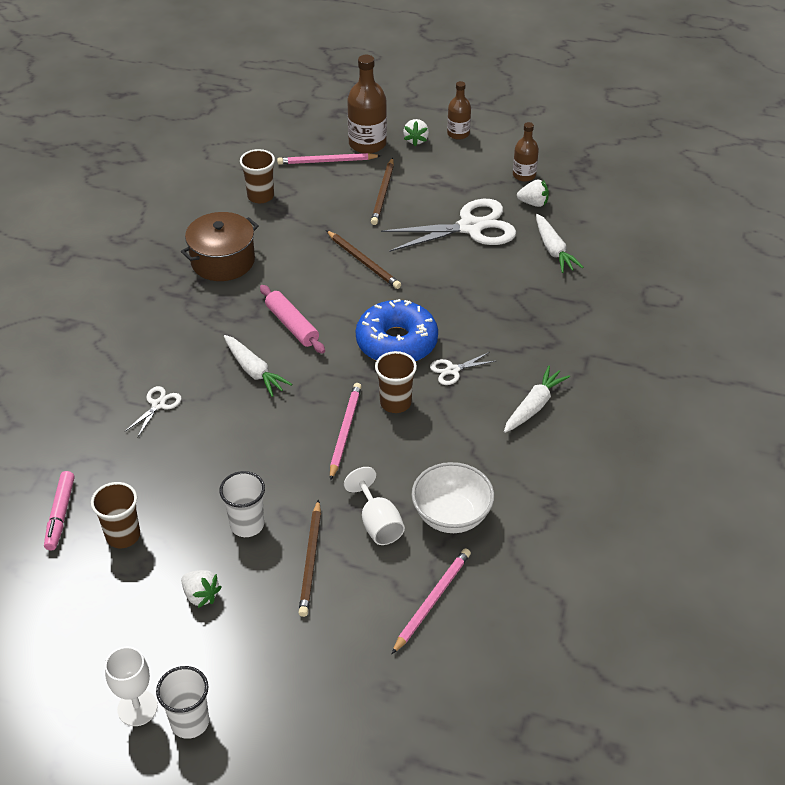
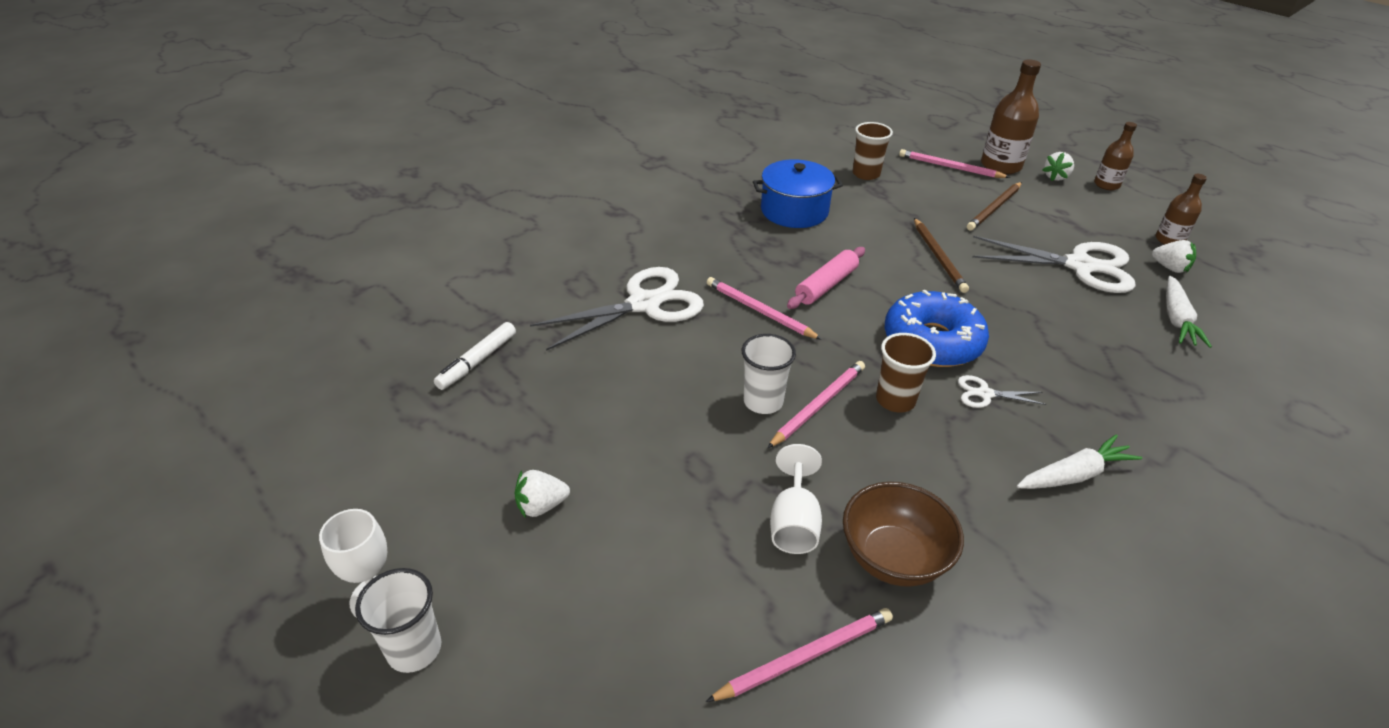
camera: 30 degrees right, 5 degrees down
(60, 514) = (477, 361): pink marker -> white marker
(123, 535) = (516, 407): brown cup -> none
(158, 405) = (644, 304): white scissors -> white scissors, size x2.23
(201, 595) = (541, 506): white strawberry -> white strawberry turned 90 degrees clockwise
(223, 261) = (794, 211): brown pot -> blue pot
(247, 525) = (645, 454): white cup -> white cup (763, 401)
(254, 371) = (759, 311): white carrot -> pink pencil
(292, 325) = (826, 285): pink rolling pin -> pink rolling pin turned 45 degrees clockwise
(311, 560) = (687, 527): brown pencil -> none
(451, 516) = (893, 558): white bowl -> brown bowl

